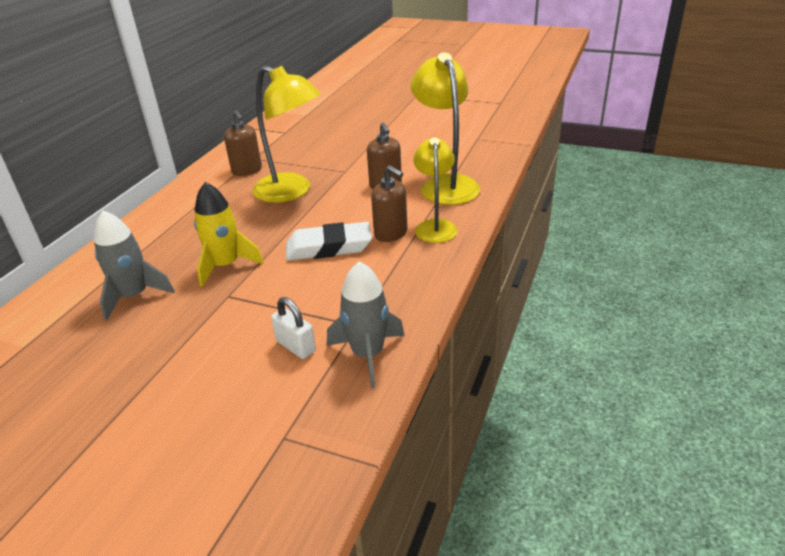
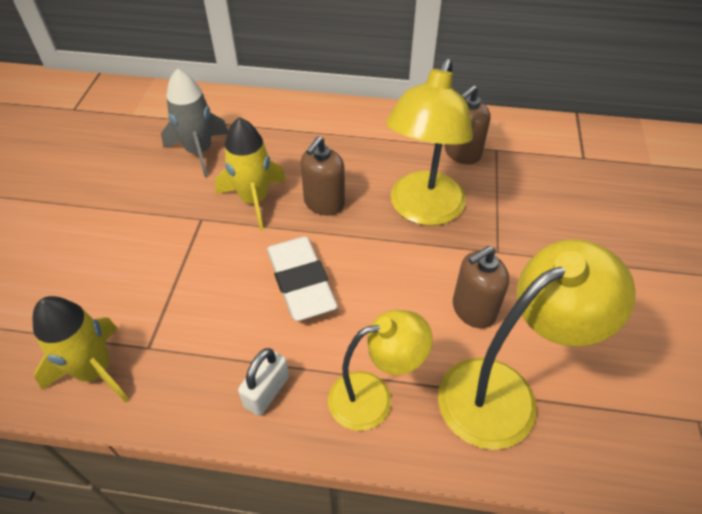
camera: 75 degrees right, 15 degrees up
(296, 346) = (115, 300): white padlock -> white padlock (267, 392)
(368, 354) = (95, 371): grey rocket -> yellow rocket
(391, 233) = (344, 343): brown soap dispenser -> brown soap dispenser (324, 203)

